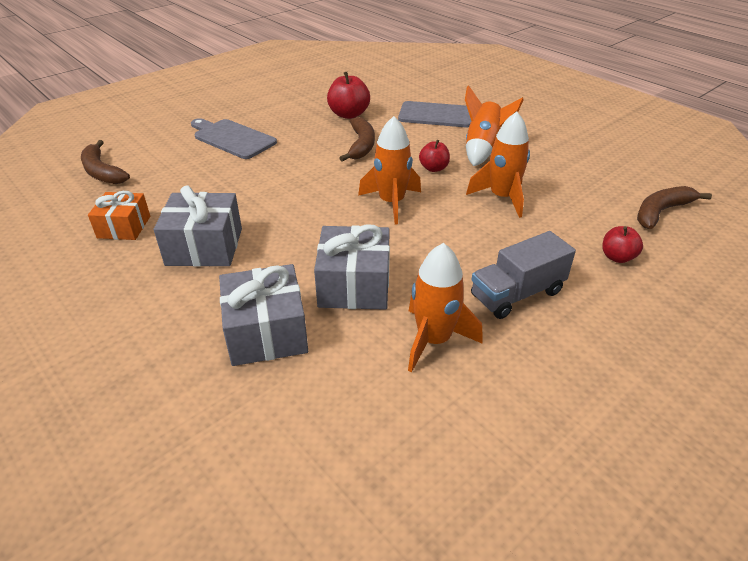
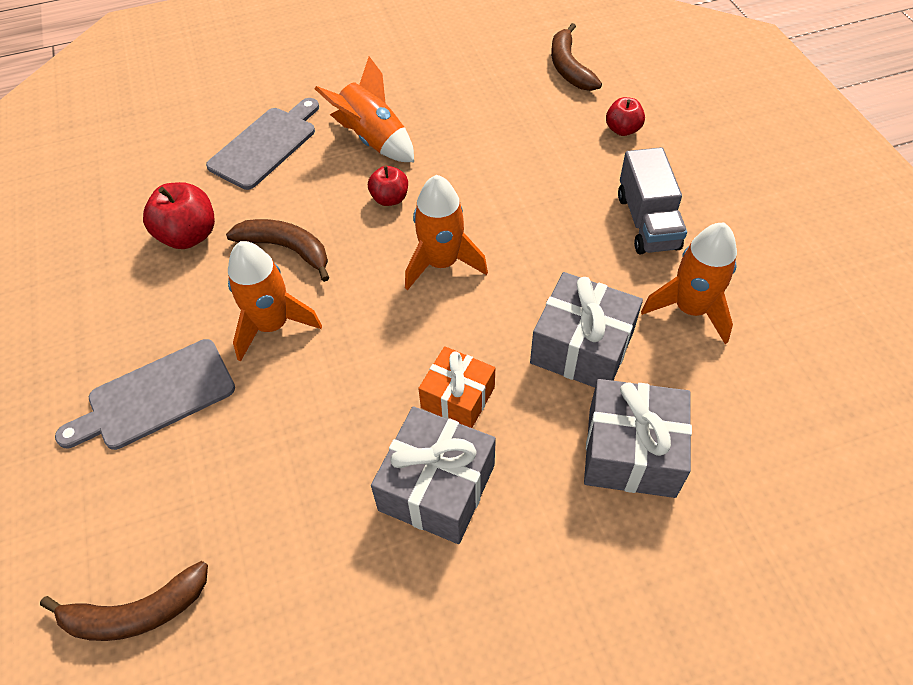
camera: 65 degrees left, 15 degrees up
(124, 227) = (334, 590): orange gift -> orange gift (458, 397)
(502, 197) = (484, 165): orange rocket -> orange rocket (272, 325)

